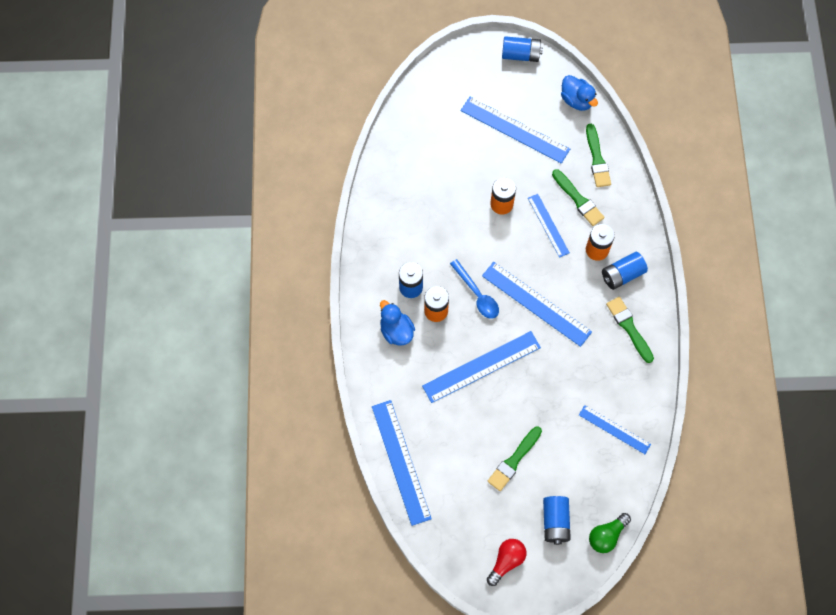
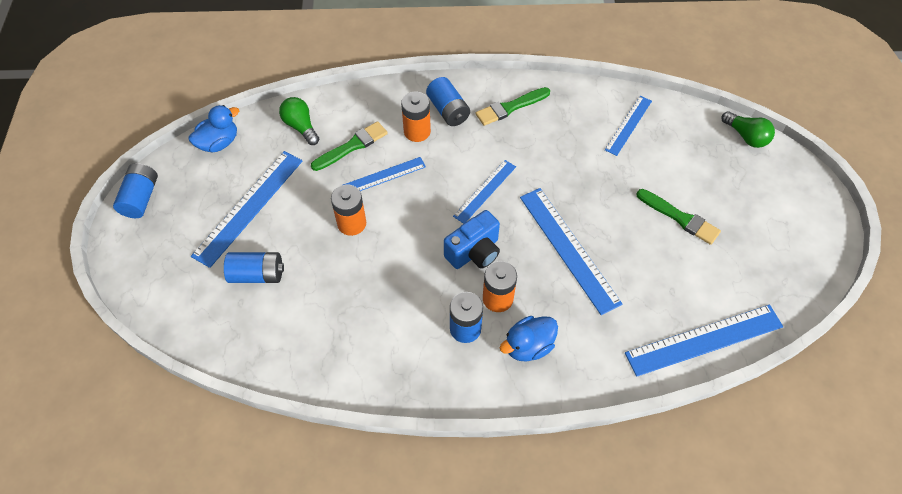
camera: 90 degrees left, 10 degrees down
(477, 294) = (474, 252): blue spoon -> blue camera
(506, 561) = (798, 228): red light bulb -> none
(536, 304) = (485, 191): blue ruler -> blue ruler, size x0.60
(555, 522) = (742, 181): blue battery -> blue battery (257, 274)
(597, 159) = (301, 127): green brush -> green light bulb

